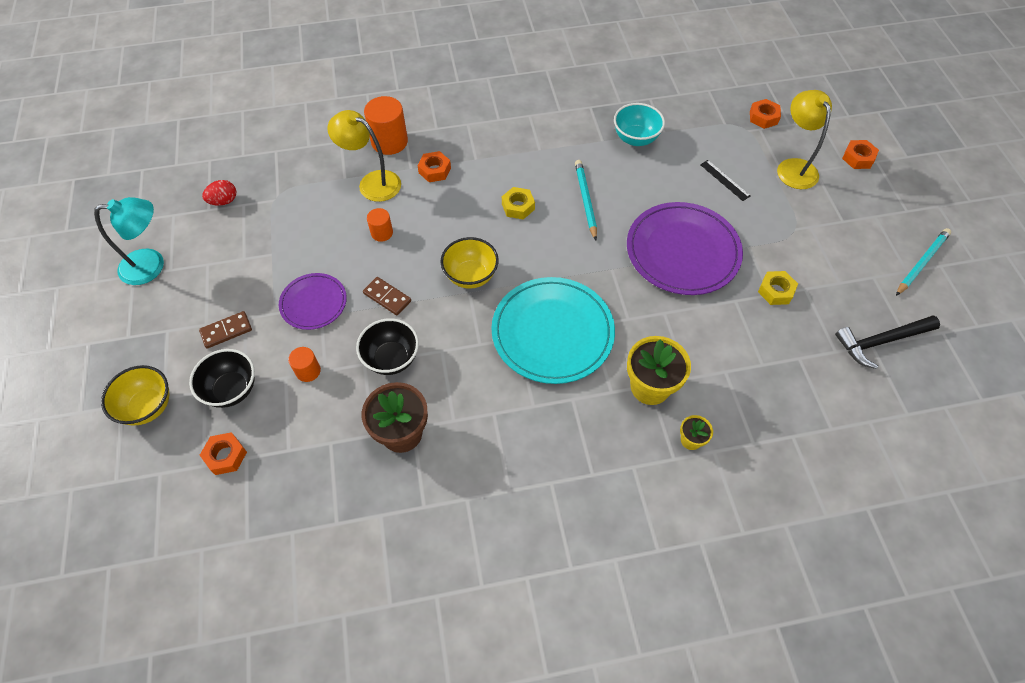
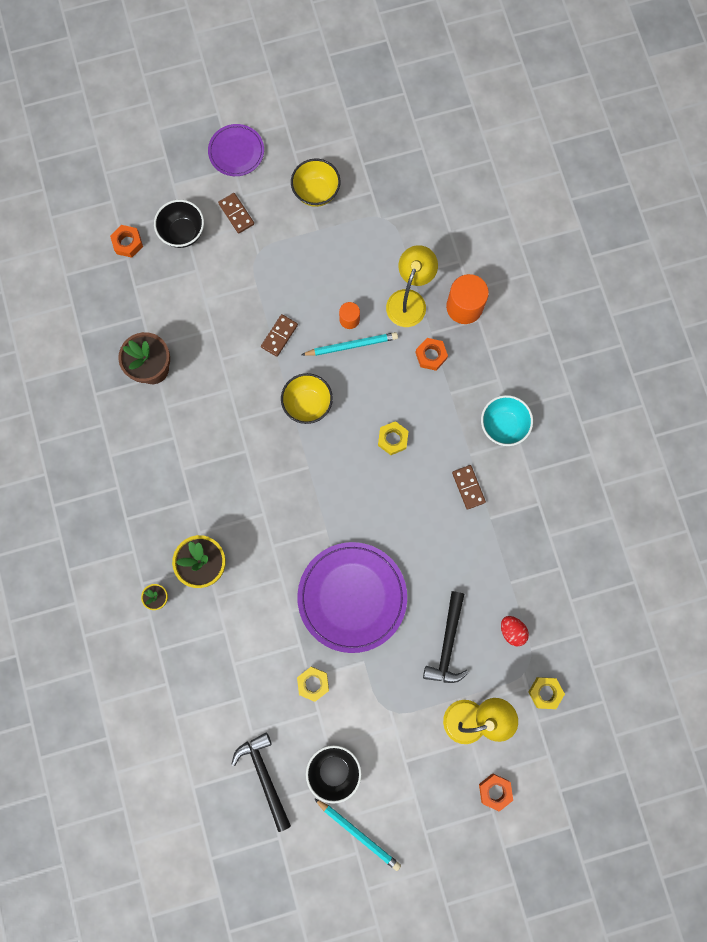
camera: 85 degrees right, 20 degrees up
(148, 407) = (165, 176): yellow bowl -> yellow bowl (316, 192)
(152, 265) = (297, 136): turquoise lamp -> none
(224, 201) = (373, 174): red egg -> red egg (512, 631)
(308, 371) = (203, 286): orange cylinder -> none
(313, 303) = (269, 276): purple plate -> purple plate (236, 152)
(391, 359) = (219, 350): black bowl -> black bowl (334, 770)
(552, 332) = (253, 480): turquoise plate -> none
(572, 153) = (468, 487): none -> brown domino
(585, 200) = (407, 503): turquoise pencil -> turquoise pencil (351, 345)
(635, 139) = (496, 552): turquoise bowl -> turquoise bowl (503, 426)
(724, 180) = (448, 643): black ruler -> black hammer
(763, 117) = (545, 692): orange nut -> yellow nut

